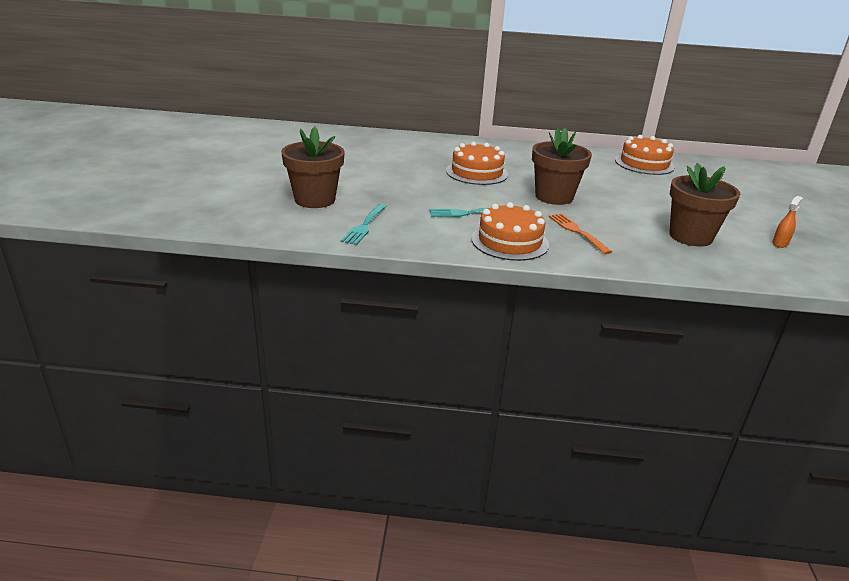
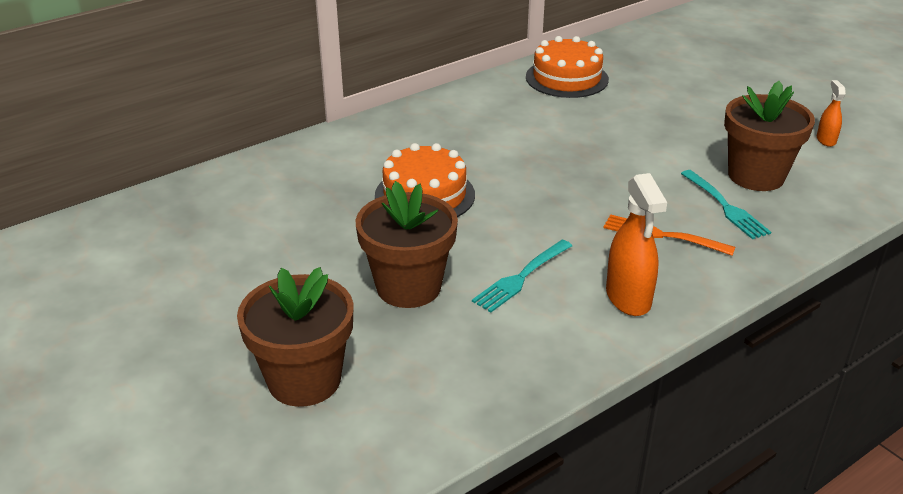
camera: 40 degrees left, 5 degrees up
(365, 225) = (442, 384): turquoise fork -> turquoise fork (724, 206)
(510, 241) = (628, 298): orange cake -> orange spray bottle
(554, 197) = (562, 189): brown flower pot -> brown flower pot (408, 287)

